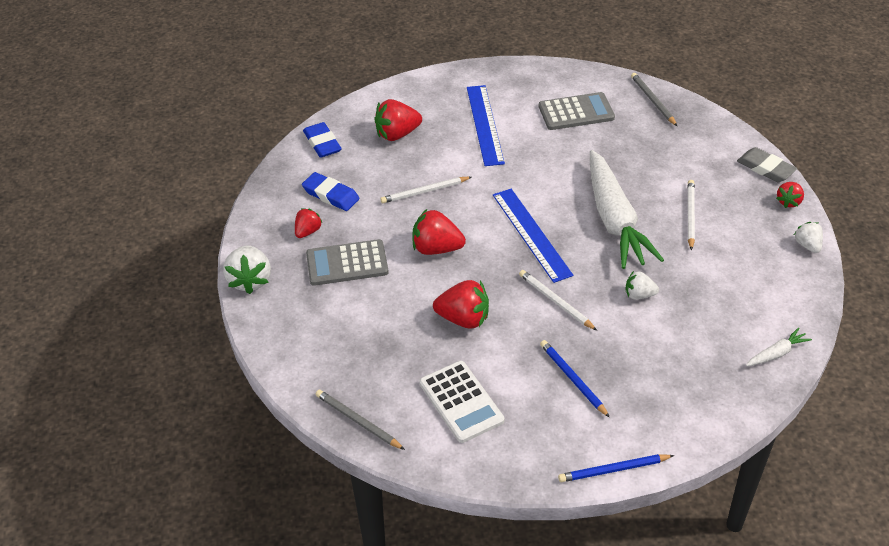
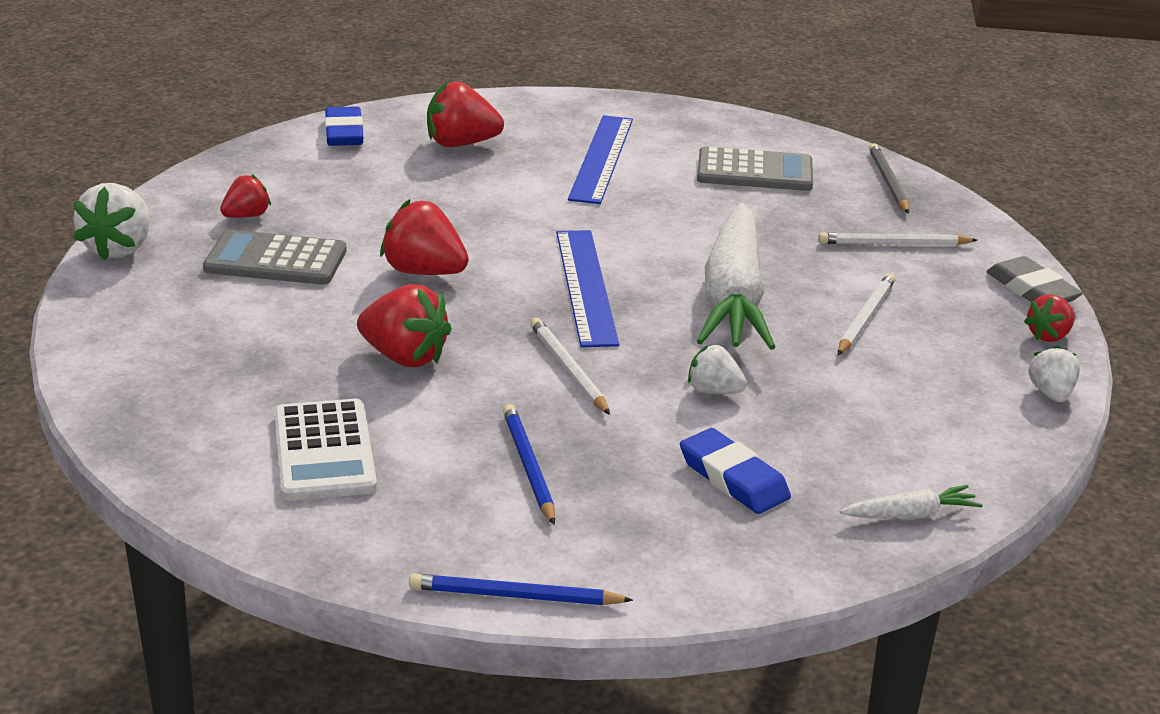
camera: 15 degrees right, 15 degrees down
(331, 195) = (312, 186): blue eraser -> blue eraser (733, 478)
(358, 421) = (144, 436): grey pencil -> none
(424, 192) = (454, 209): white pencil -> white pencil (893, 244)

